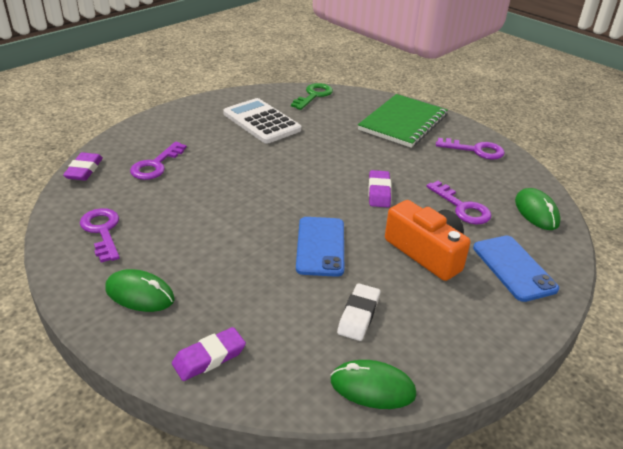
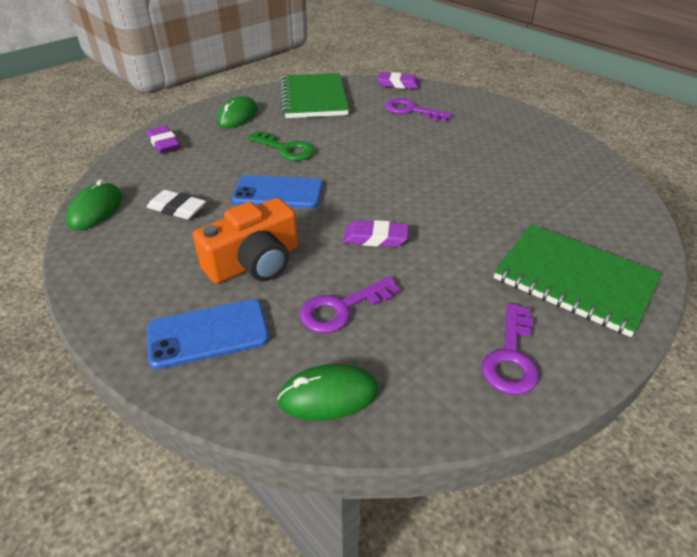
camera: 95 degrees right, 5 degrees up
(102, 231) = (313, 98): purple key -> green notebook
(261, 122) = (519, 161): white calculator -> none
(314, 95) = (617, 200): green key -> green key (286, 149)

